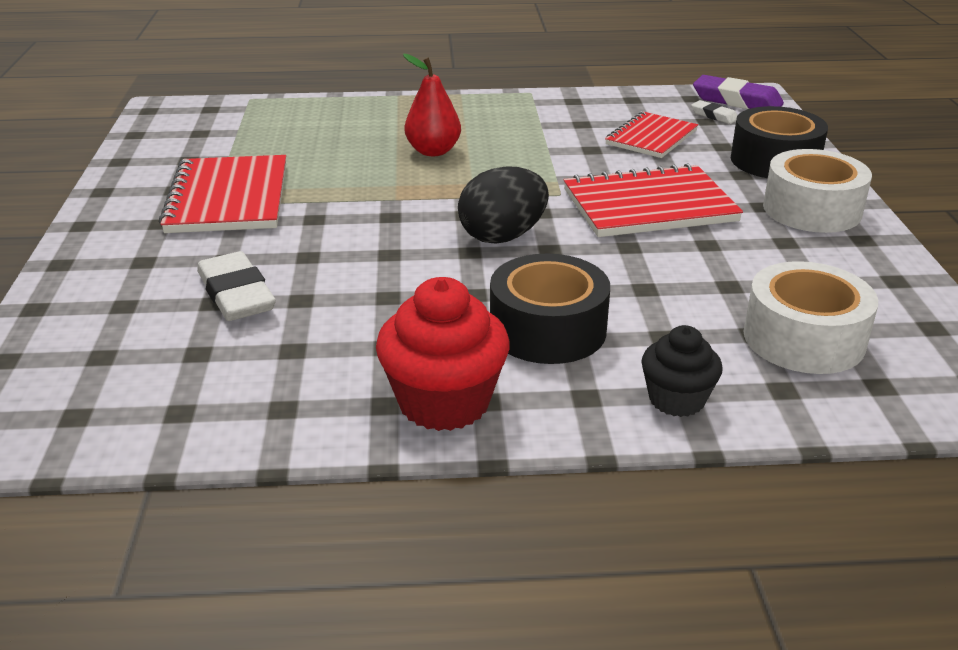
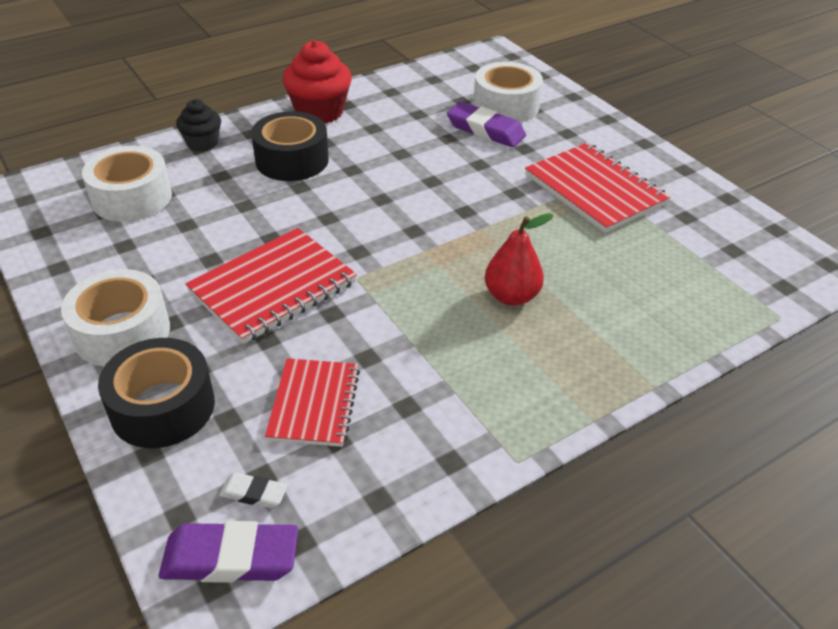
camera: 150 degrees right, 10 degrees up
(150, 322) = (506, 106): none -> white tape
(236, 294) = (485, 130): white eraser -> purple eraser
(503, 236) = (369, 217): black egg -> none

